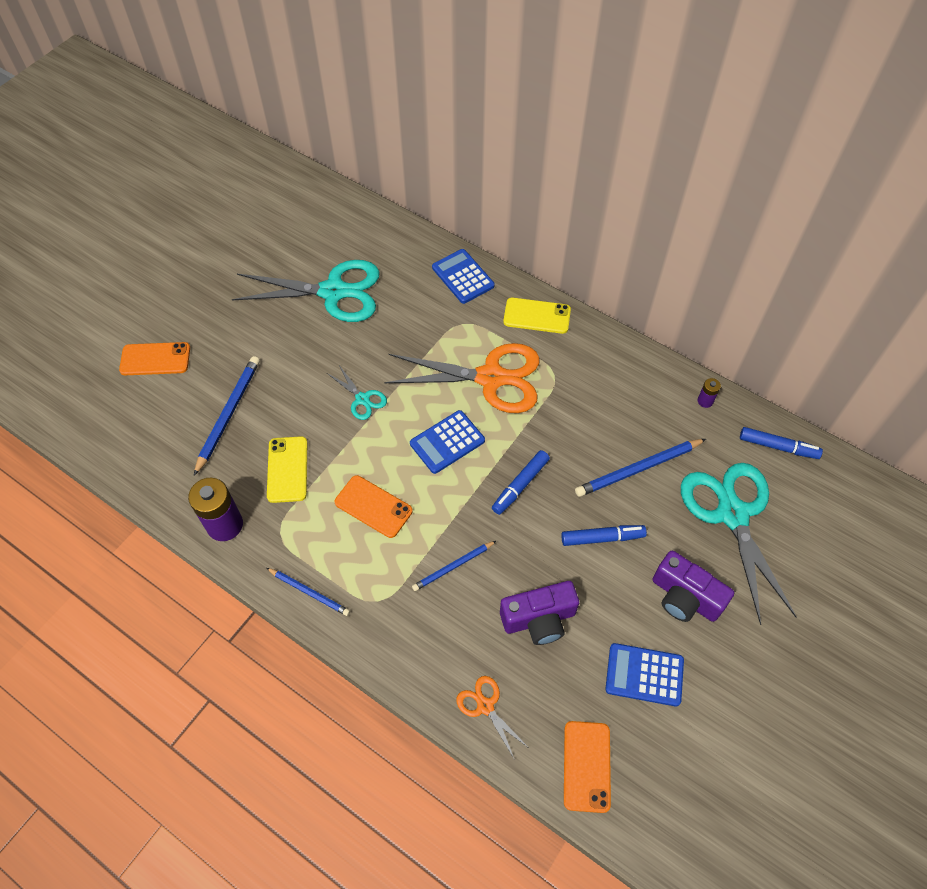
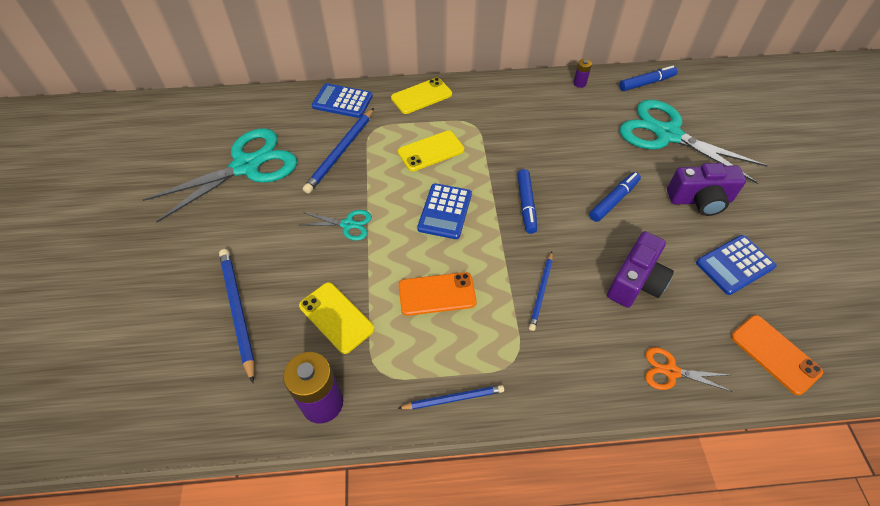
camera: 40 degrees left, 5 degrees down
(155, 359) = (117, 314): orange phone -> none
(491, 378) = (431, 151): orange scissors -> yellow phone
(638, 469) = (587, 145): blue pencil -> blue pencil (341, 152)

